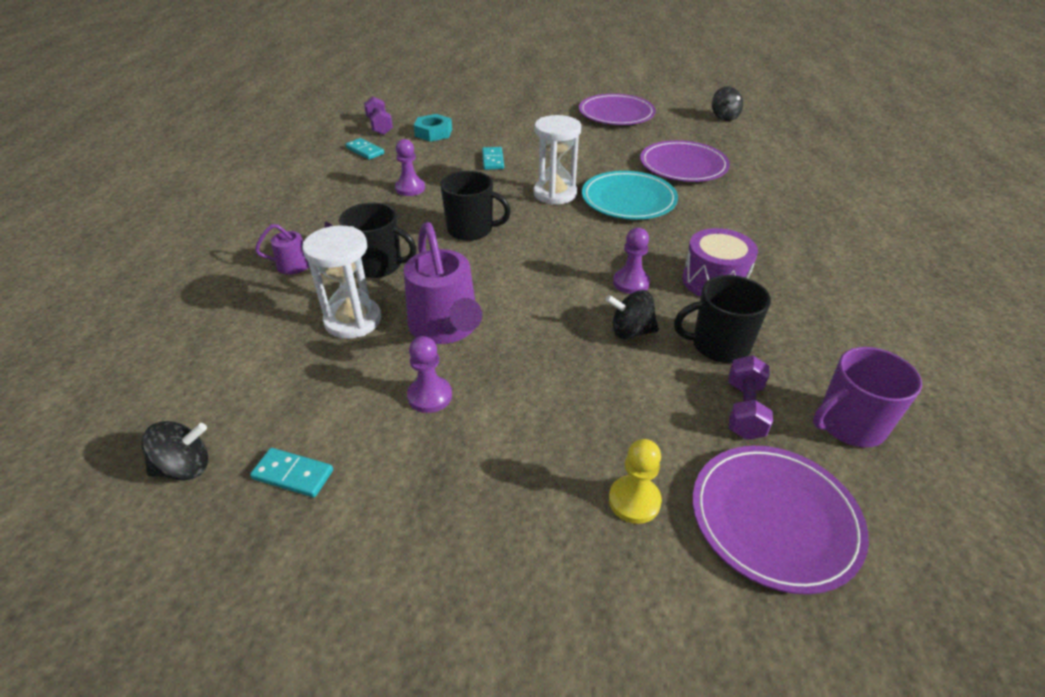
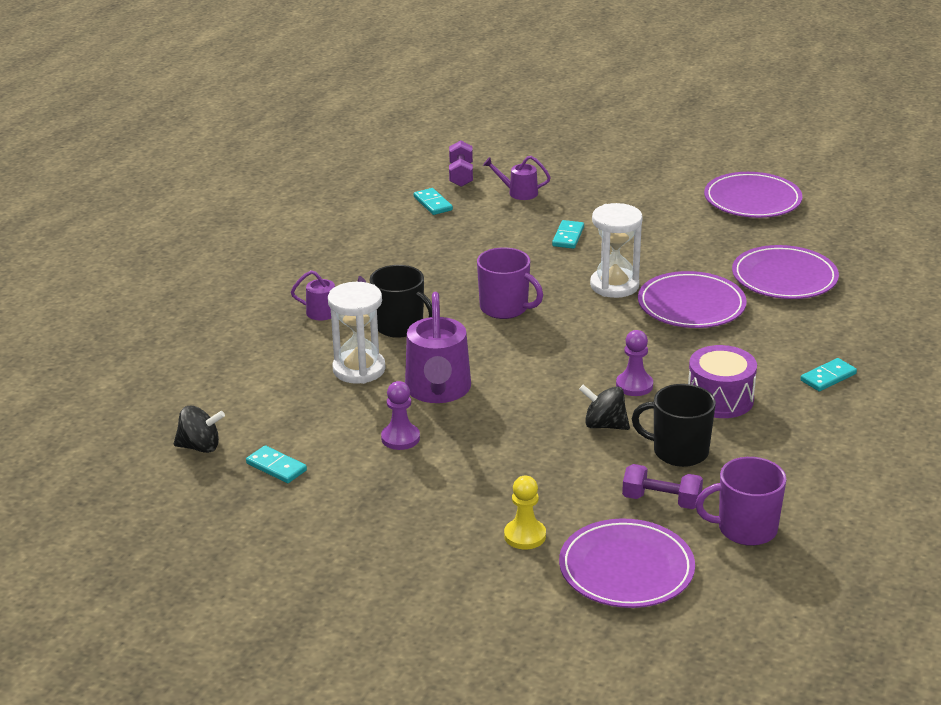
camera: 20 degrees right, 10 degrees down
(410, 188) = (463, 254): purple pawn -> none
(433, 133) = (518, 193): turquoise nut -> purple watering can
(471, 230) = (505, 308): black mug -> purple mug
(628, 199) = (691, 305): turquoise plate -> purple plate
(724, 117) = (887, 225): black spinning top -> none
(744, 410) = (661, 500): purple dumbbell -> purple dumbbell turned 75 degrees clockwise
(784, 242) = (828, 377): none -> turquoise domino

